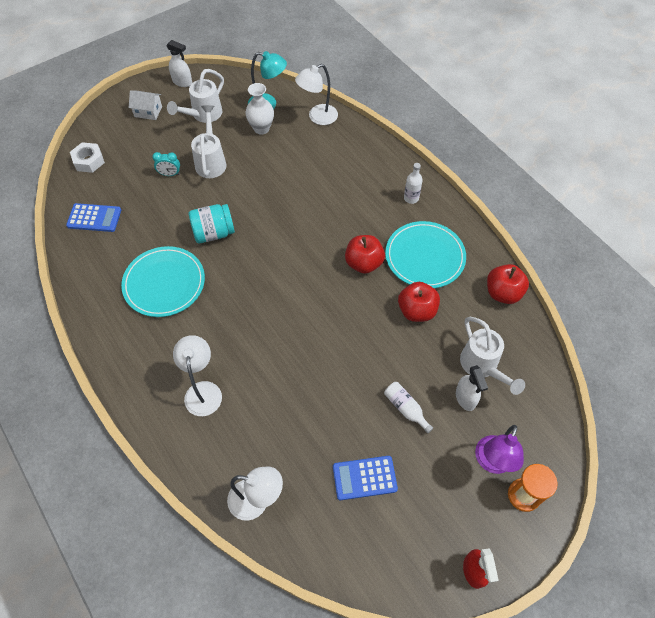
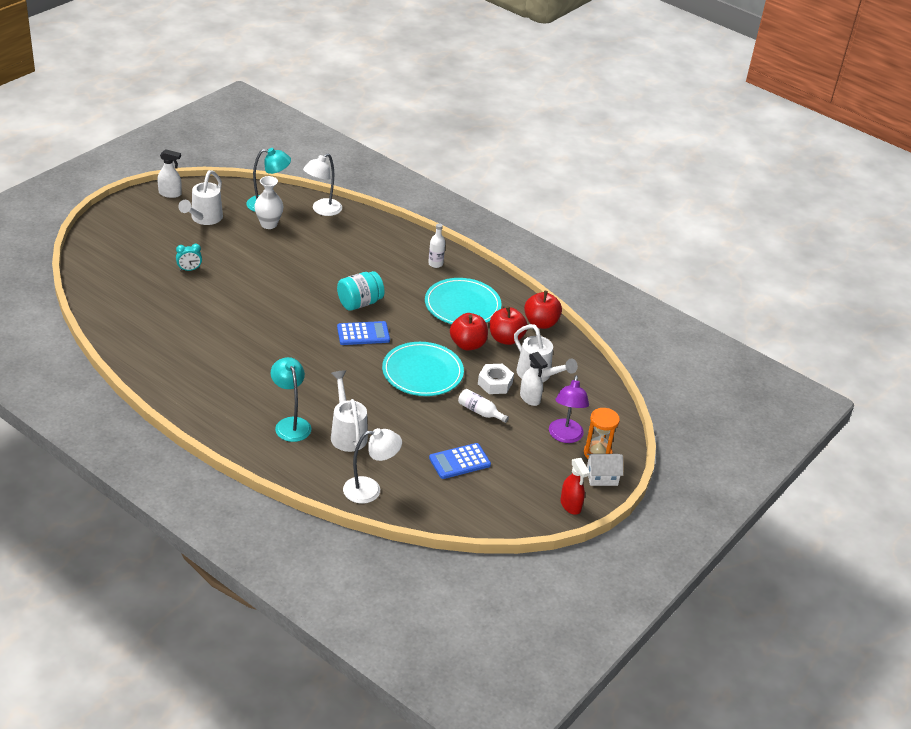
camera: 20 degrees left, 20 degrees down
(89, 161) = (98, 267): white nut -> white nut (495, 383)
(94, 218) = (126, 312): blue calculator -> blue calculator (363, 334)
(148, 111) = (144, 221): white house -> white house (602, 477)
(164, 283) = (220, 353): turquoise plate -> turquoise plate (422, 372)
(203, 390) = (290, 424): white lamp -> turquoise lamp
(211, 161) = (227, 255): white watering can -> white watering can (347, 433)
(213, 233) = (253, 310): turquoise jar -> turquoise jar (359, 303)
(363, 263) = (407, 316): red apple -> red apple (506, 339)

